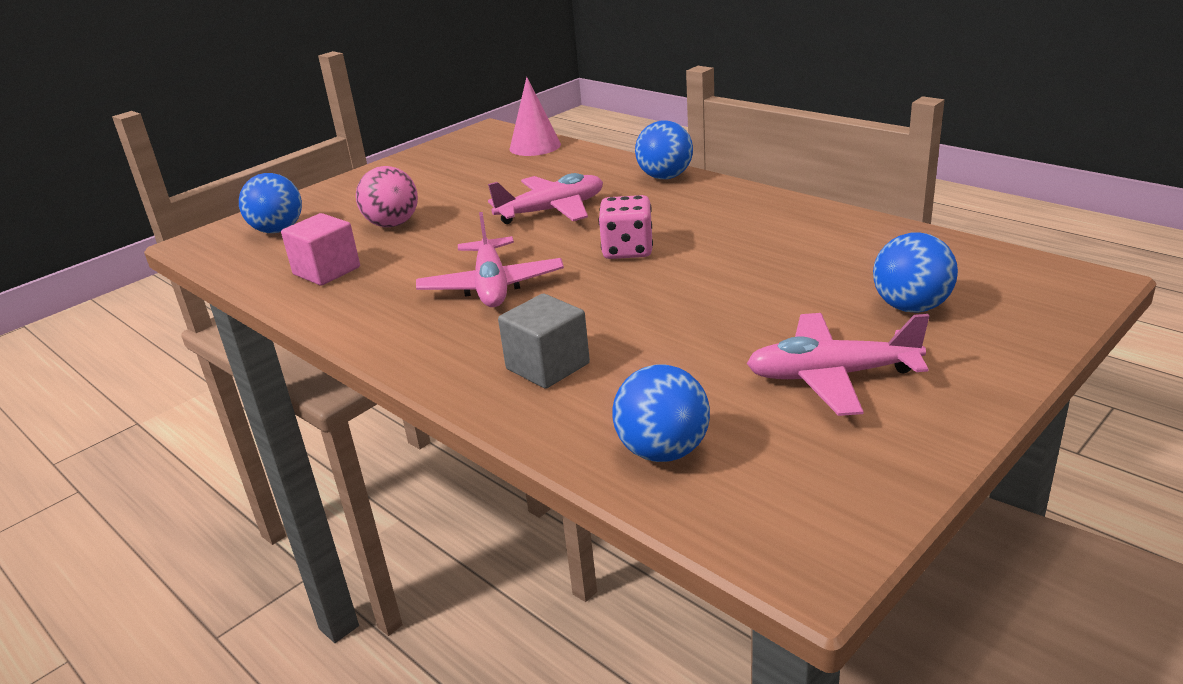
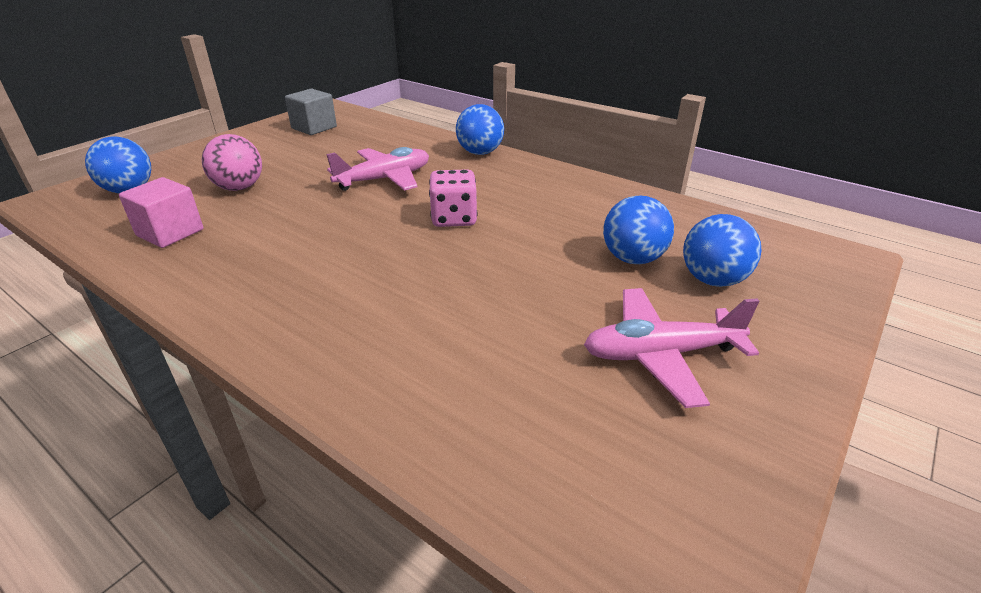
camera: 10 degrees left, 5 degrees up
(491, 286) = (329, 252): pink plane -> none
(535, 146) = (369, 123): pink cone -> none
(547, 366) = (384, 341): grey cube -> grey cube (314, 128)
(663, 451) = (510, 449): blue ball -> blue ball (633, 259)

